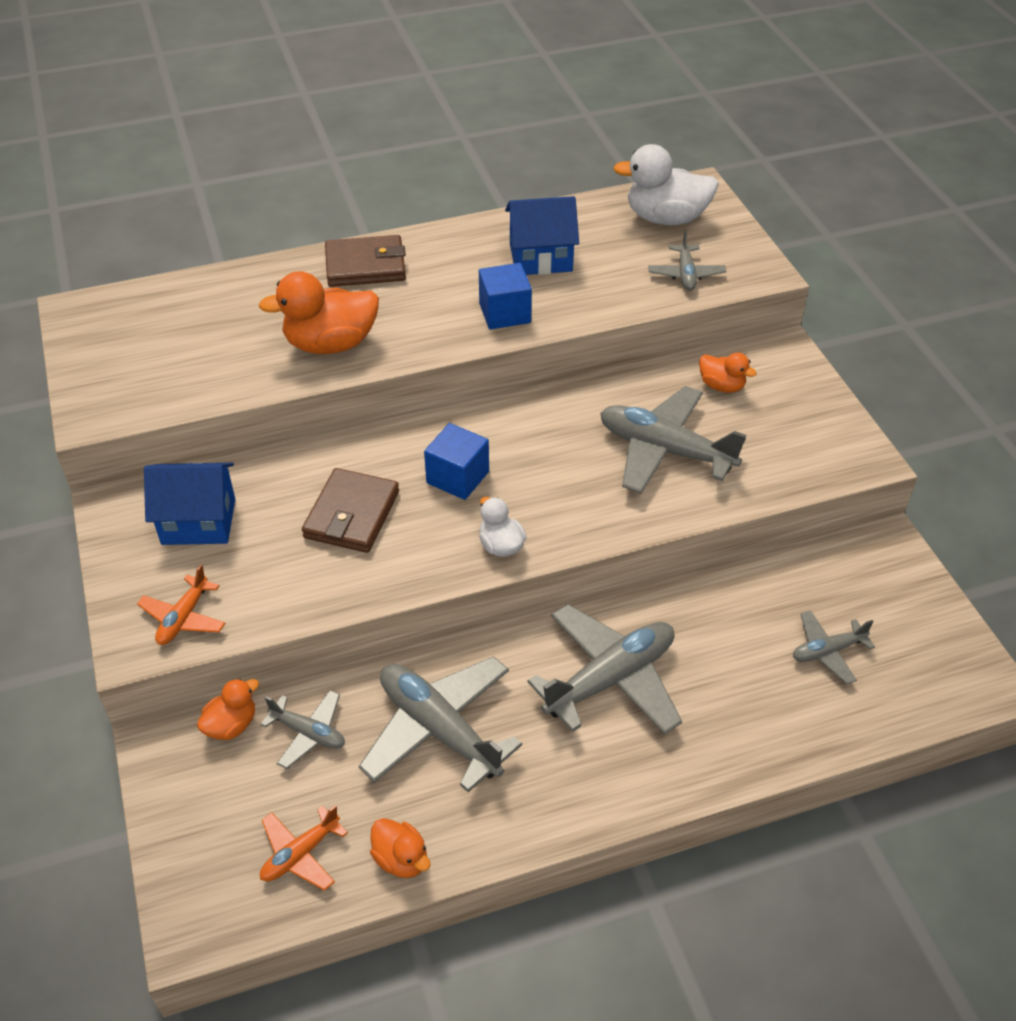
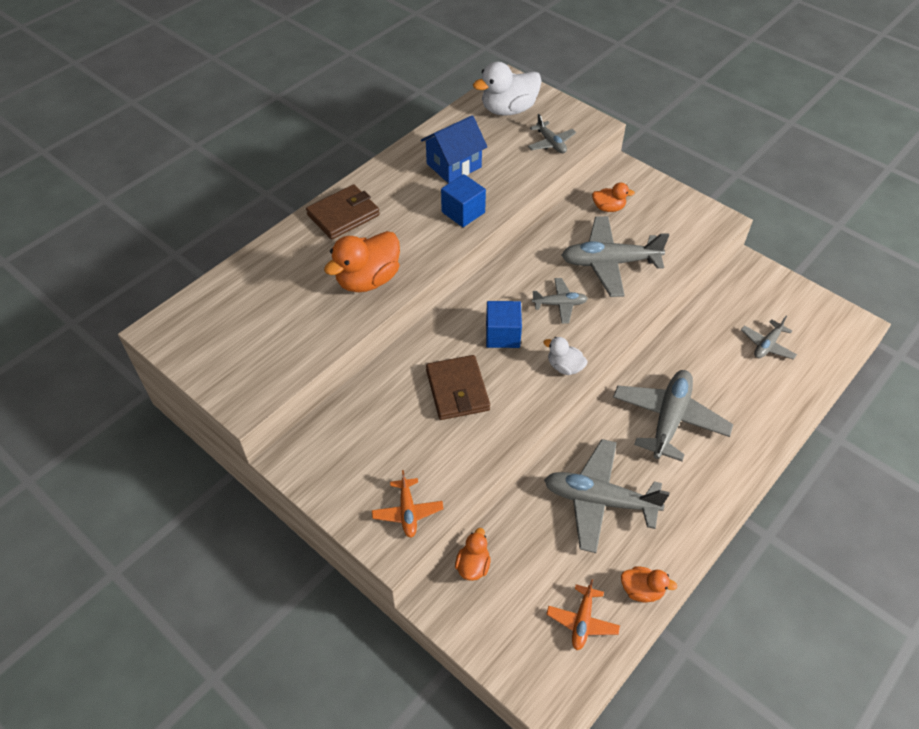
camera: 30 degrees left, 5 degrees up
(199, 521) = (360, 442): blue house -> none
(308, 733) = (525, 544): grey plane -> grey plane (560, 304)

